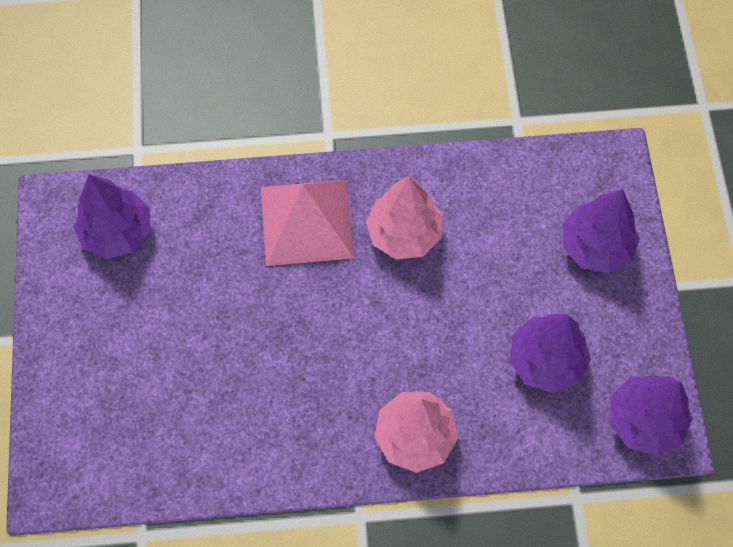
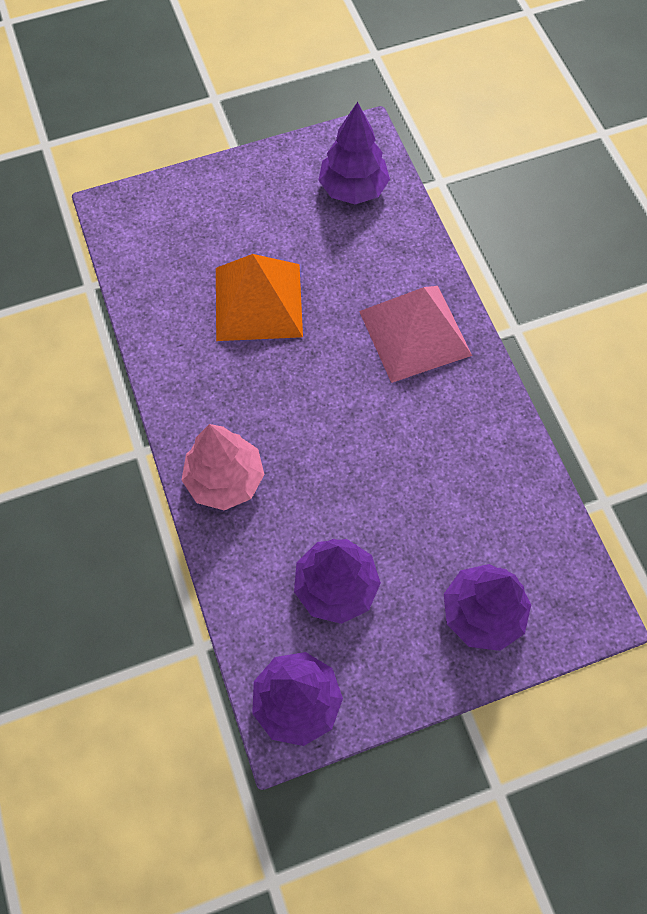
camera: 75 degrees right, 0 degrees up
(223, 359) = (258, 302): none -> orange pyramid
(404, 234) = (432, 421): pink tree -> none

